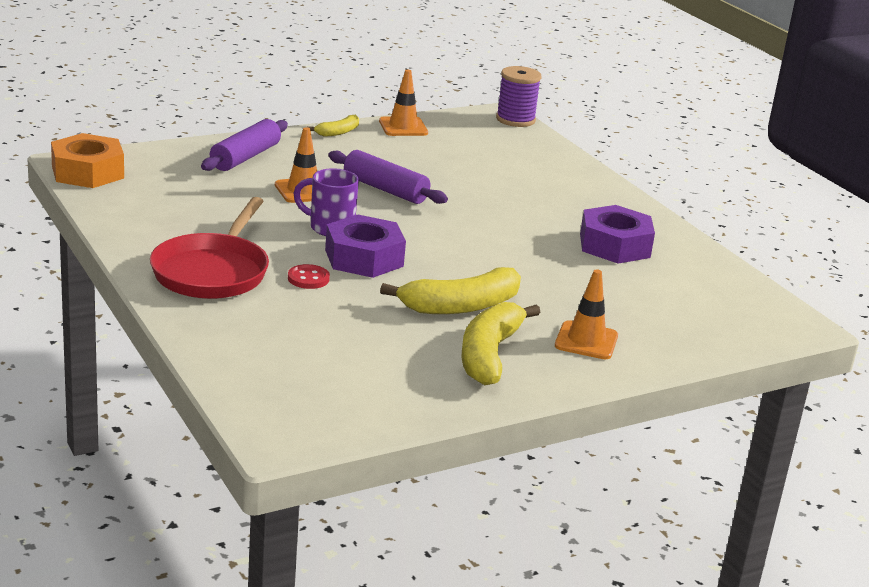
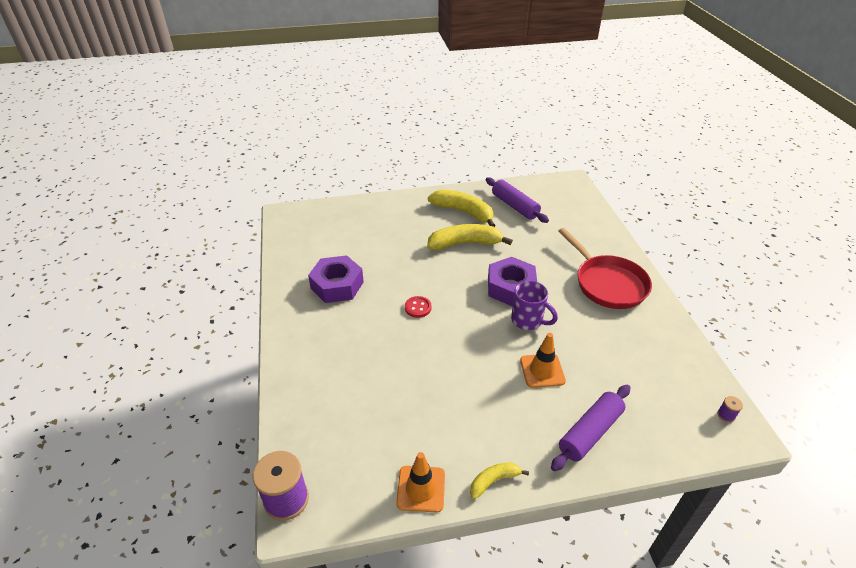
camera: 160 degrees left, 15 degrees up
(87, 172) = (726, 415): orange nut -> purple spool
(213, 271) = (607, 283): red pan -> red pan turned 120 degrees clockwise
(308, 278) = (549, 272): red button -> red button (418, 308)
(385, 189) = (474, 367): purple rolling pin -> purple rolling pin (514, 206)
(489, 354) = (464, 212): yellow banana -> yellow banana turned 90 degrees counterclockwise
(586, 341) = (409, 215): orange traffic cone -> none

